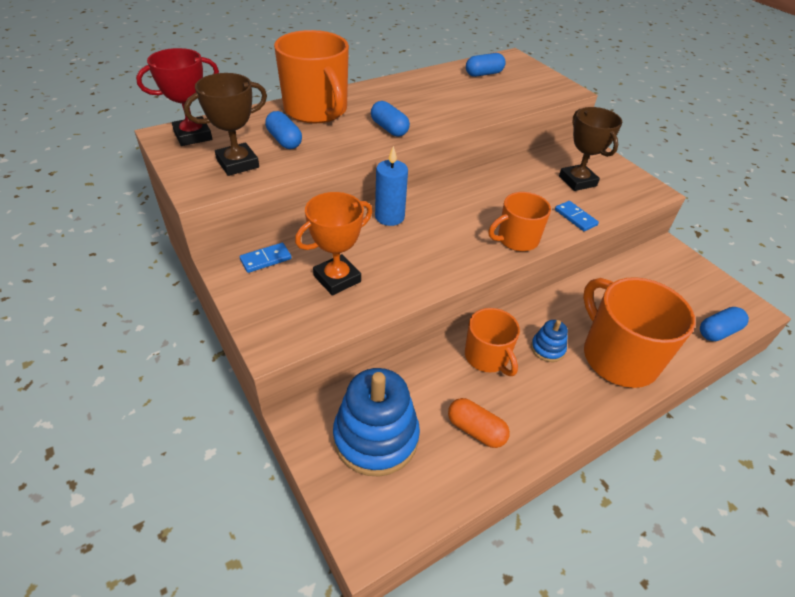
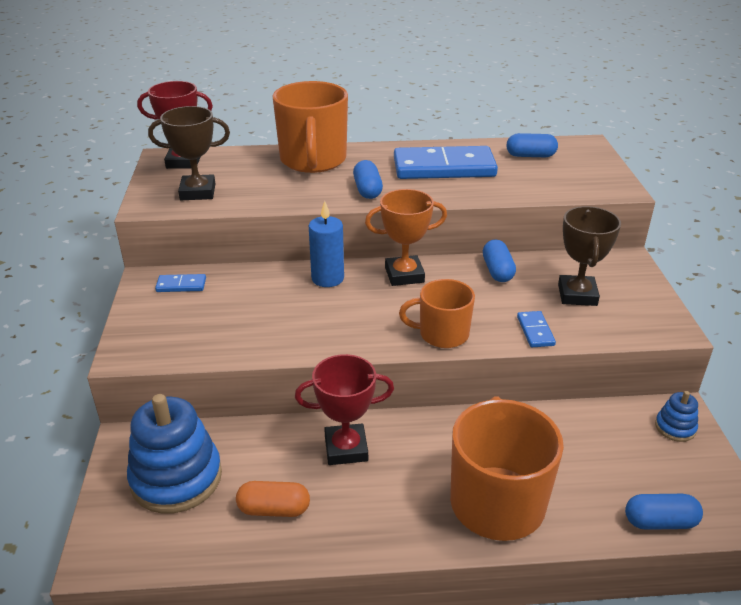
camera: 30 degrees right, 10 degrees down
(284, 140) = (257, 181): blue capsule -> blue capsule (497, 271)
(337, 278) = (227, 319): orange trophy -> orange trophy (404, 275)
(430, 96) = (444, 168): none -> blue domino
(476, 430) = (274, 509): orange capsule -> orange capsule turned 60 degrees counterclockwise
(487, 357) = (346, 448): orange mug -> red trophy
(547, 349) = (419, 464): blue stacking toy -> blue stacking toy (675, 427)

